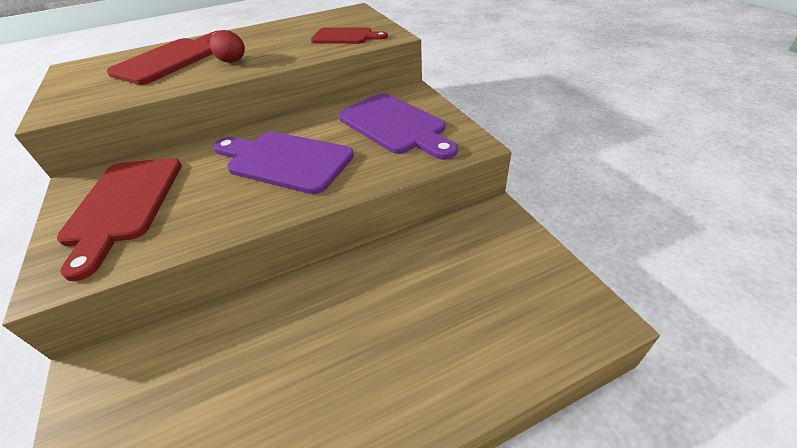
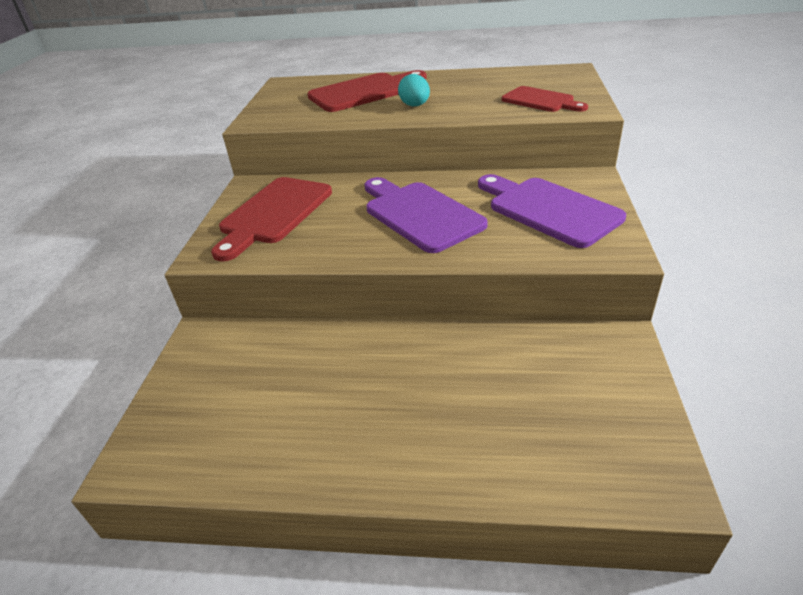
camera: 30 degrees right, 5 degrees down
(233, 62) = (415, 106): red egg -> turquoise egg
(395, 125) = (548, 209): purple cutting board -> purple cutting board turned 150 degrees clockwise

